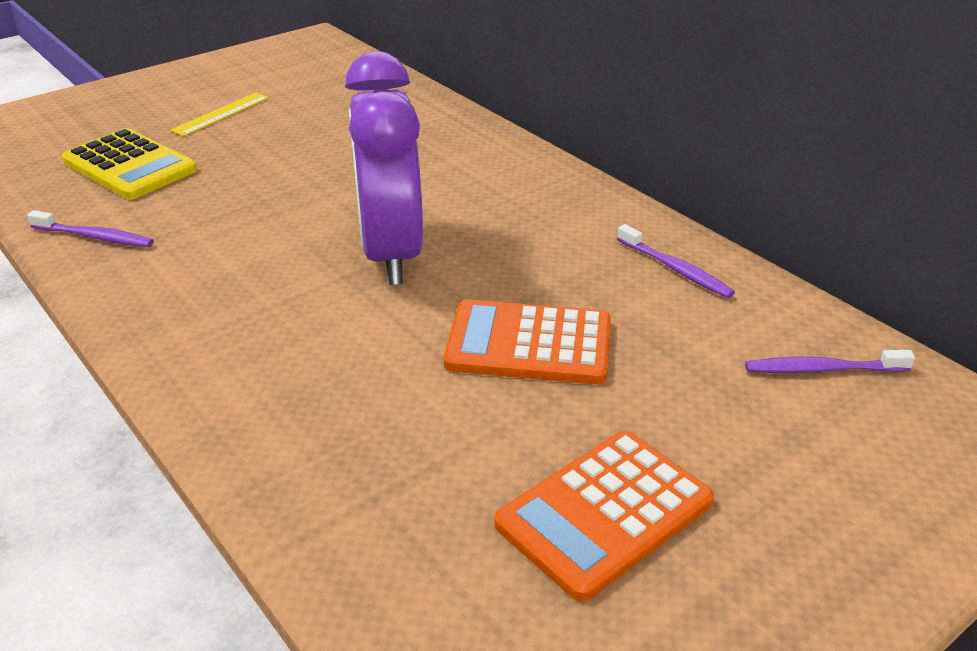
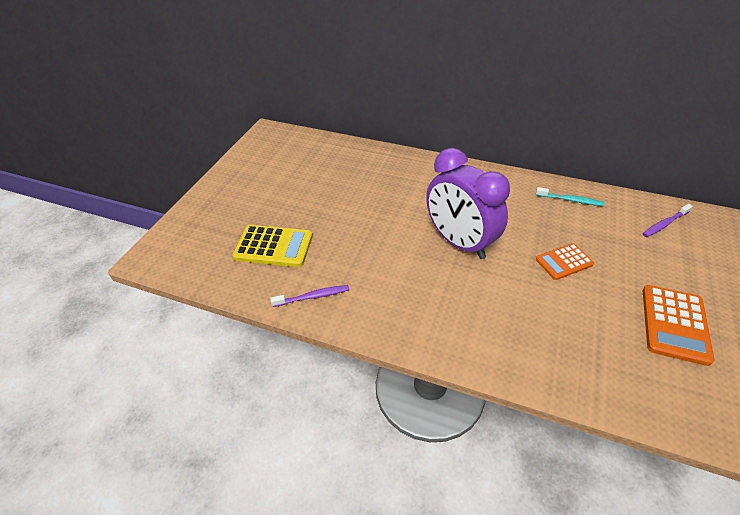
camera: 30 degrees left, 10 degrees up
(221, 114) = (280, 195): yellow ruler -> none
(529, 344) = (564, 262): orange calculator -> orange calculator, size x0.65
(675, 269) = (570, 200): purple toothbrush -> turquoise toothbrush

